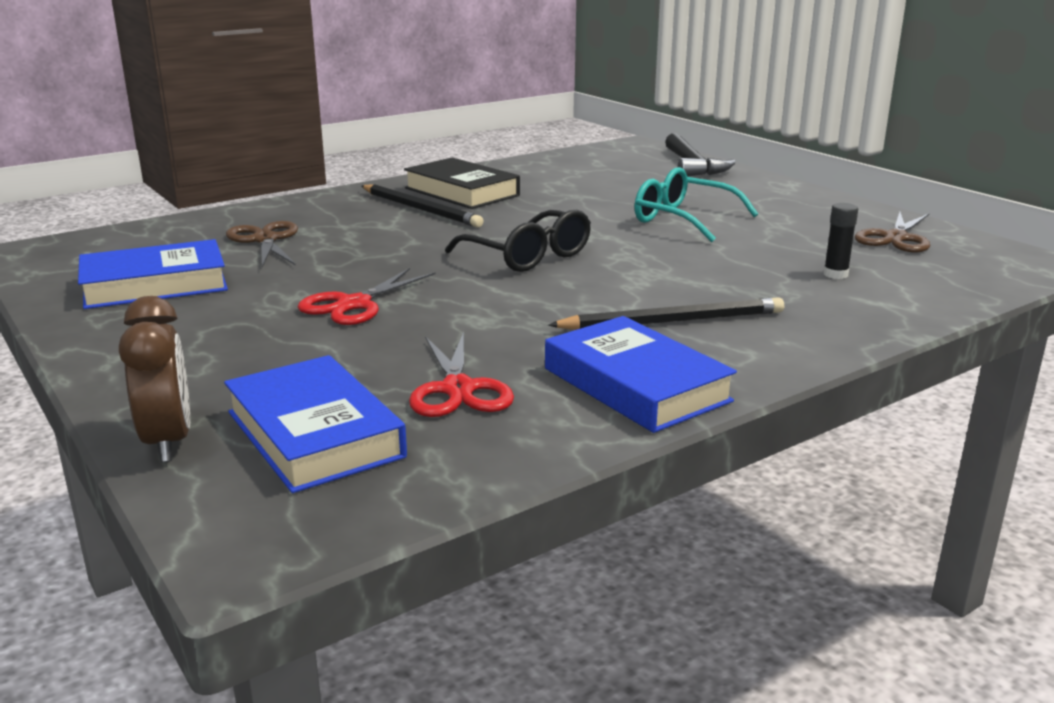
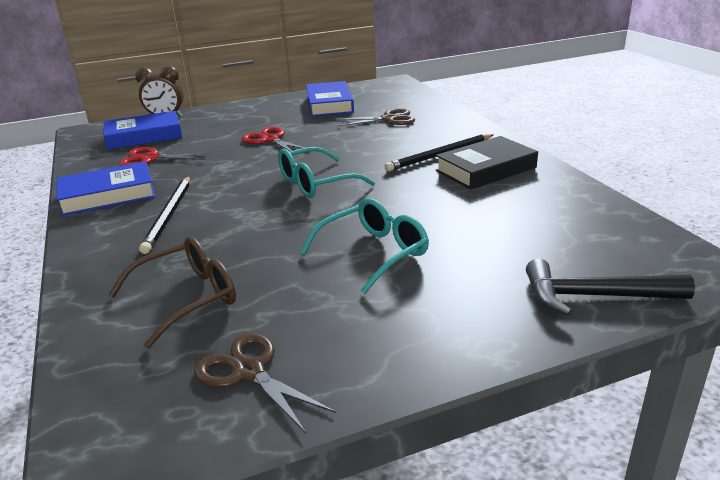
camera: 105 degrees right, 5 degrees up
(527, 256) = (316, 183): black glasses -> turquoise glasses
(835, 274) = (187, 298): black glue stick -> brown glasses

